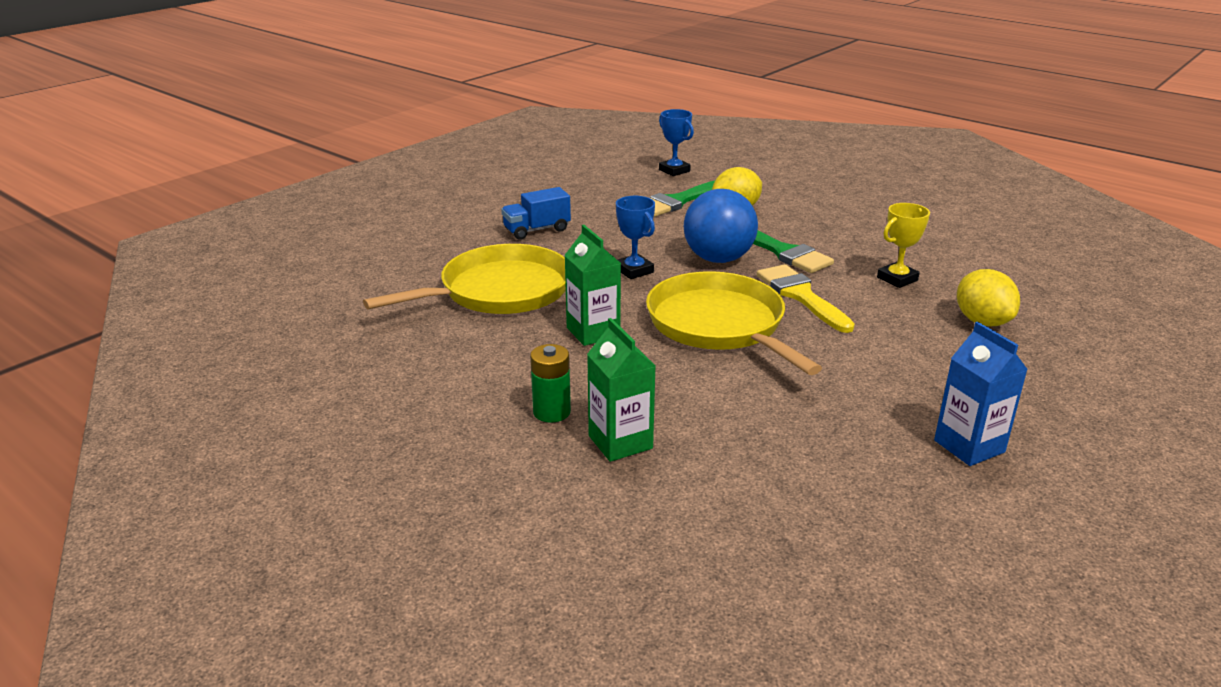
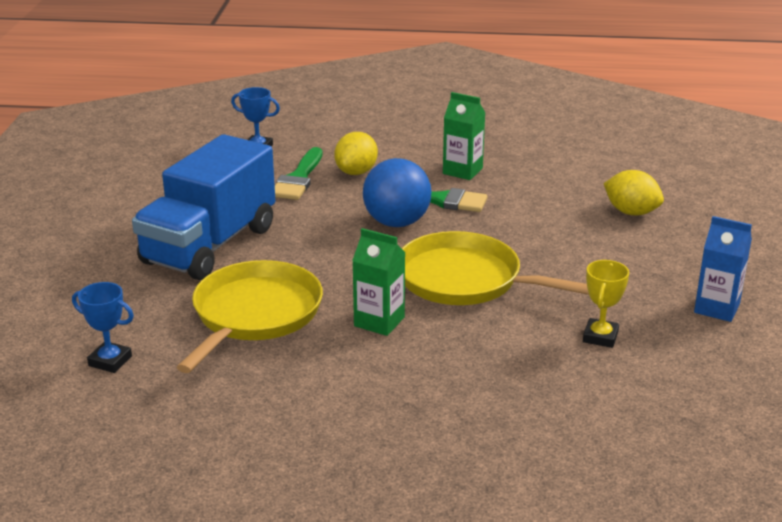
camera: 35 degrees left, 0 degrees up
(537, 230) = (210, 245): blue truck -> blue truck, size x2.30
(551, 412) = (431, 398): green battery -> none
(620, 442) = (508, 399): green carton -> green carton (462, 171)
(634, 270) = (343, 256): blue trophy -> blue trophy (110, 361)
(801, 296) = (494, 234): yellow brush -> none
(897, 279) = (542, 196): yellow trophy -> yellow trophy (600, 337)

